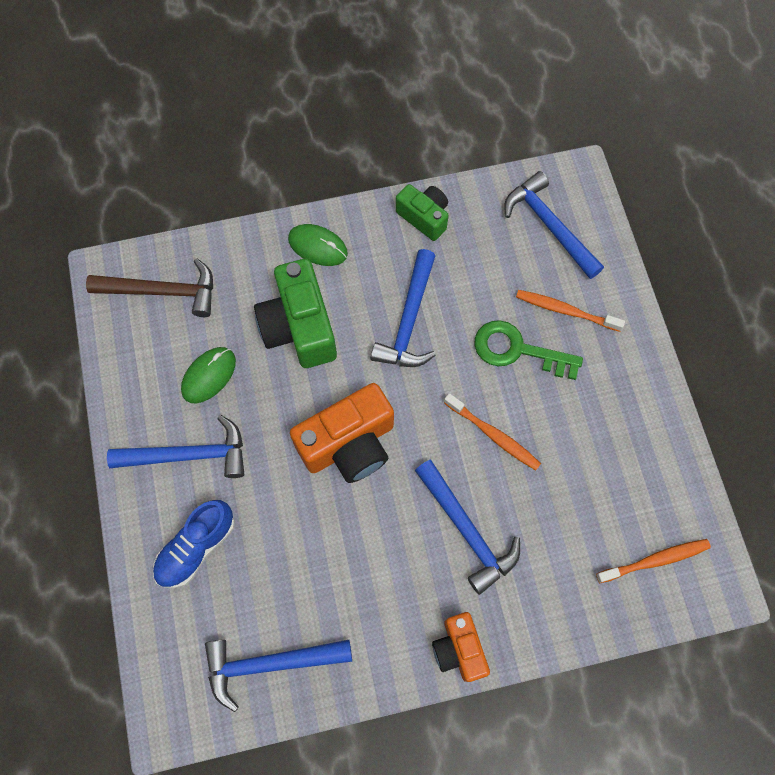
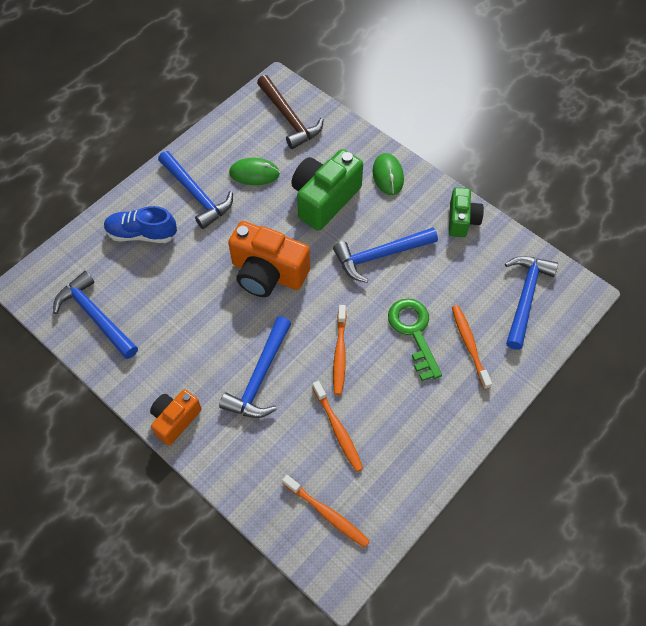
camera: 55 degrees right, 10 degrees down
(575, 492) = (338, 430): none -> orange toothbrush

